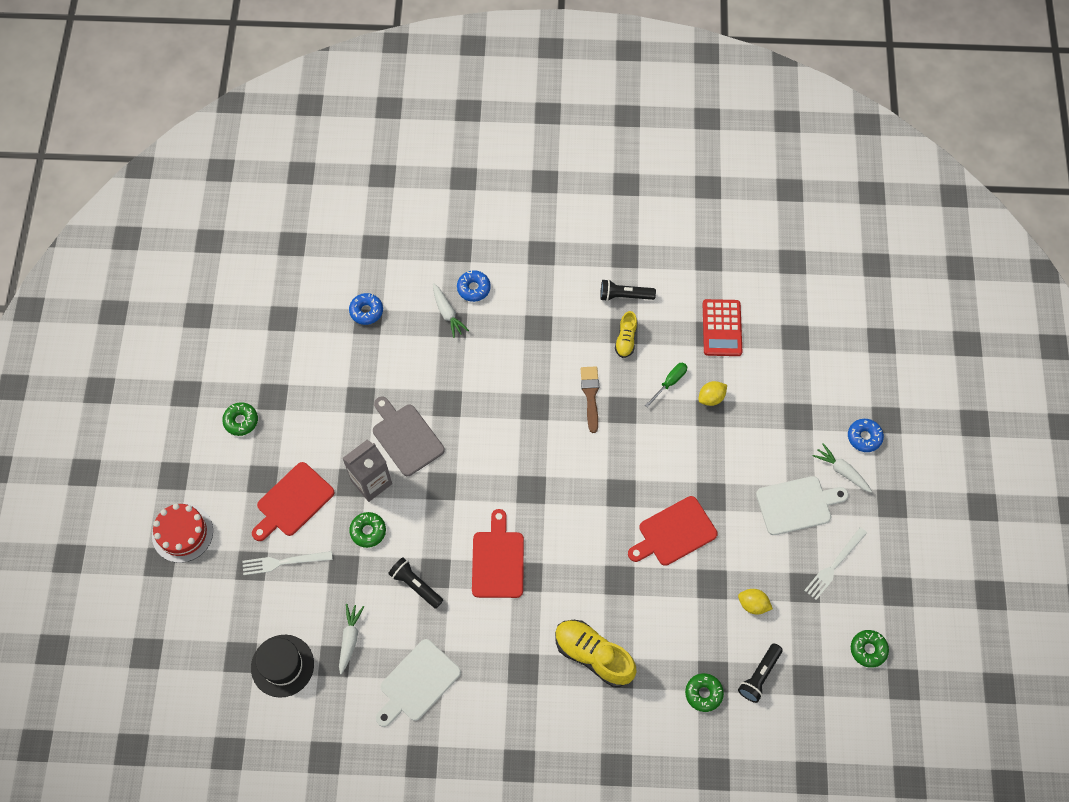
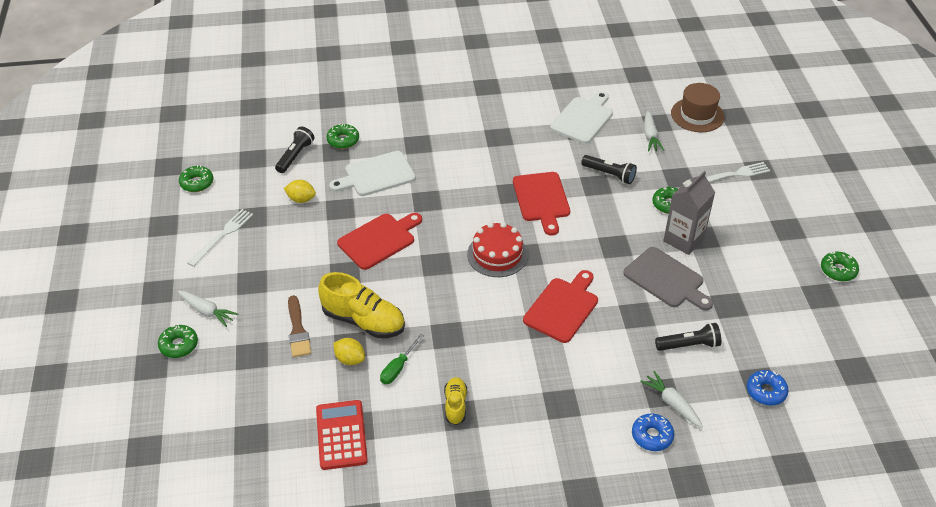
camera: 170 degrees right, 20 degrees down
(182, 533) = (834, 182): red cake -> red cake (497, 254)
(282, 665) = (697, 115): black hat -> brown hat
(293, 502) = (749, 216): red cutting board -> red cutting board (562, 307)
(590, 395) = (484, 343): brown brush -> brown brush (298, 330)
(593, 655) = (440, 151): yellow shoe -> yellow shoe (363, 321)
(624, 296) = (465, 455): black flashlight -> black flashlight (689, 345)
(711, 398) = (350, 359): yellow lemon -> yellow lemon turned 75 degrees clockwise
(797, 505) = (256, 277): white cutting board -> white cutting board (376, 175)
(864, 437) = (179, 345): blue donut -> green donut

